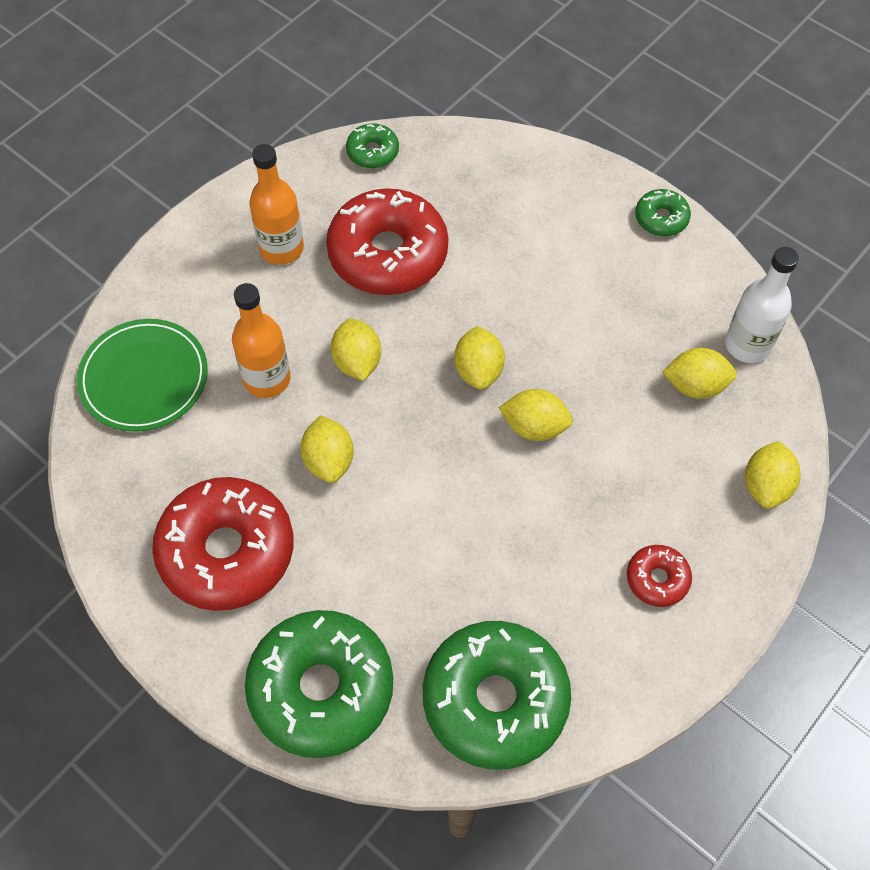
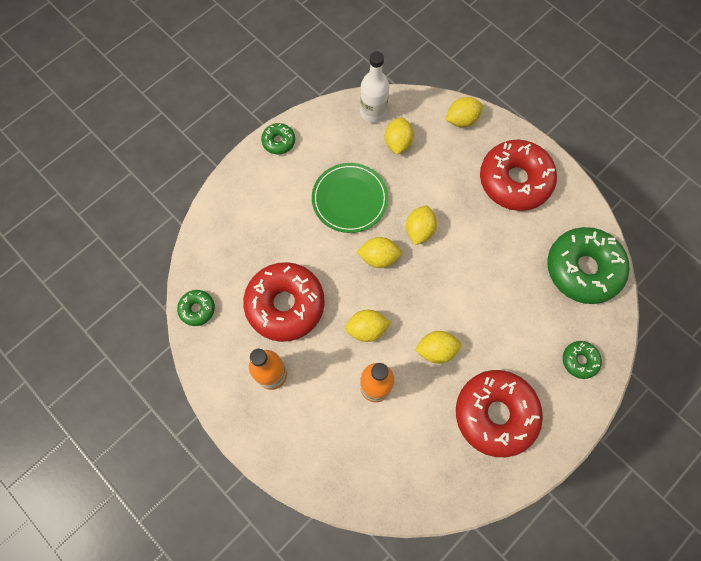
camera: 85 degrees left, 10 degrees up
(144, 378) = (368, 470): green plate -> green plate (349, 199)
(321, 689) = (579, 360): green donut -> green donut, size x0.46
(657, 579) = (515, 181): red donut -> red donut, size x2.17
(766, 486) = (461, 120): yellow lemon -> yellow lemon turned 45 degrees counterclockwise

